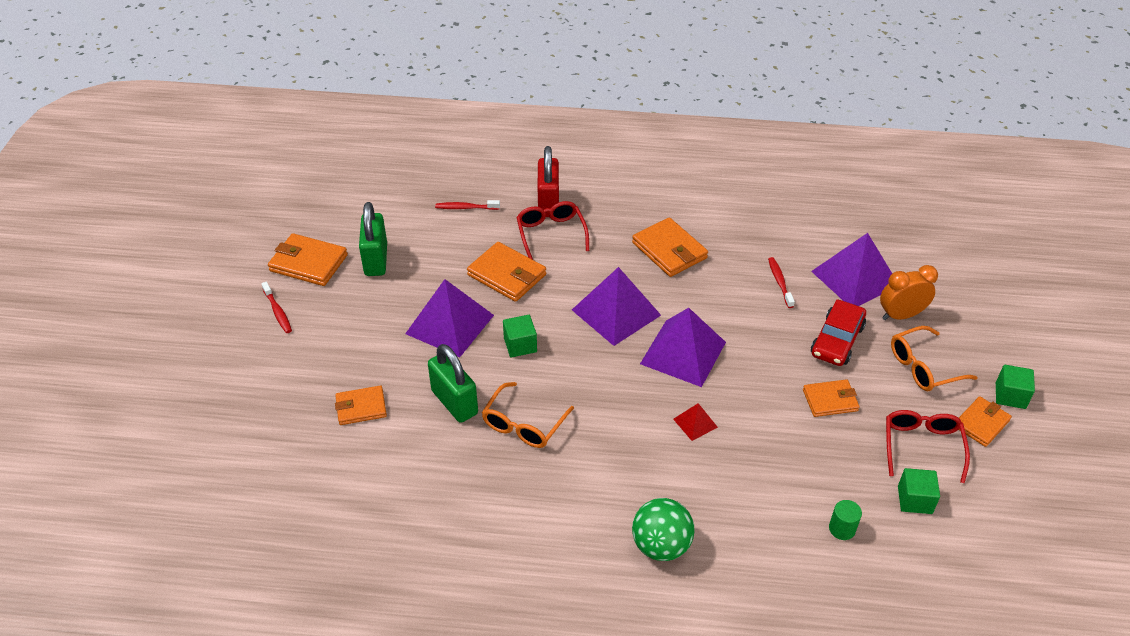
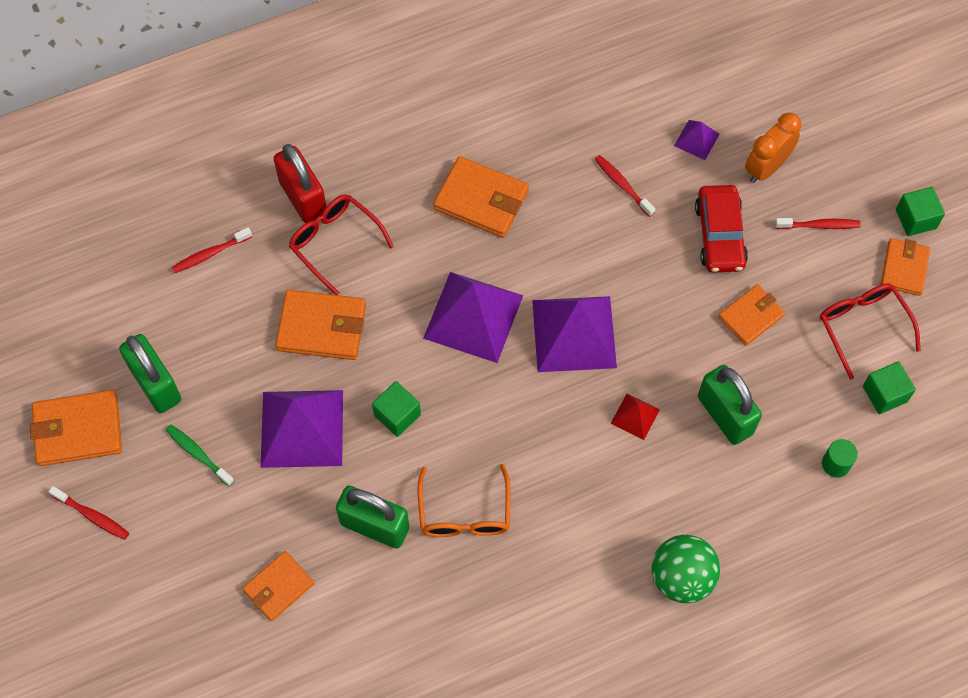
camera: 30 degrees left, 20 degrees up
(371, 308) = (198, 454): none -> green toothbrush
(768, 454) = (725, 415): none -> green padlock
(855, 278) = (696, 140): purple pyramid -> purple pyramid, size x0.46
(923, 367) = (819, 225): orange glasses -> red toothbrush

